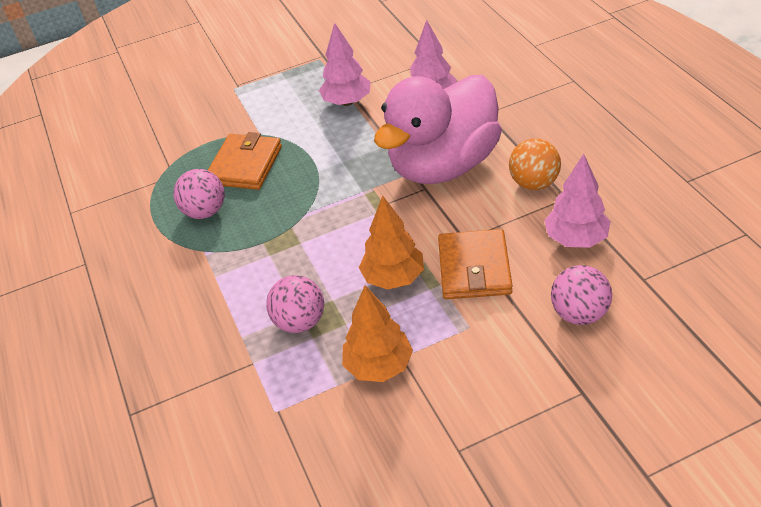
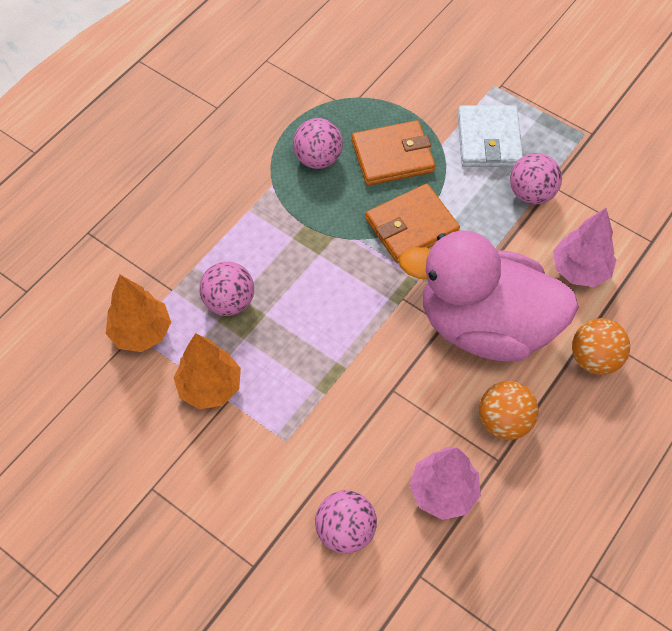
camera: 55 degrees right, 15 degrees up
(279, 107) = (488, 140): none -> white wallet
(347, 102) = (531, 193): pink tree -> pink ball
(393, 278) = (313, 351): orange tree -> orange tree (141, 332)
(474, 268) = (358, 414): orange wallet -> orange wallet (411, 226)
(511, 118) = (594, 359): none -> orange ball

